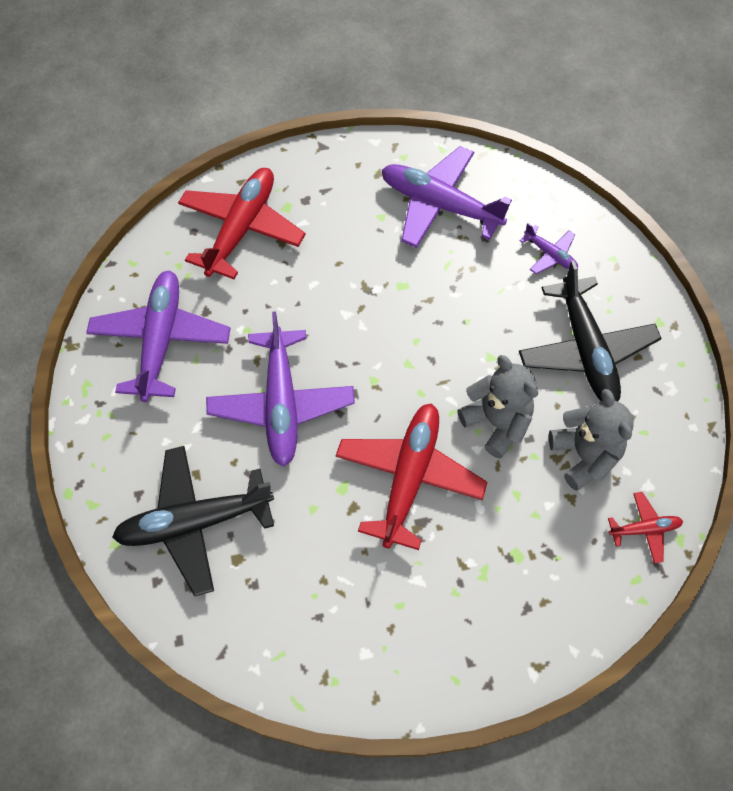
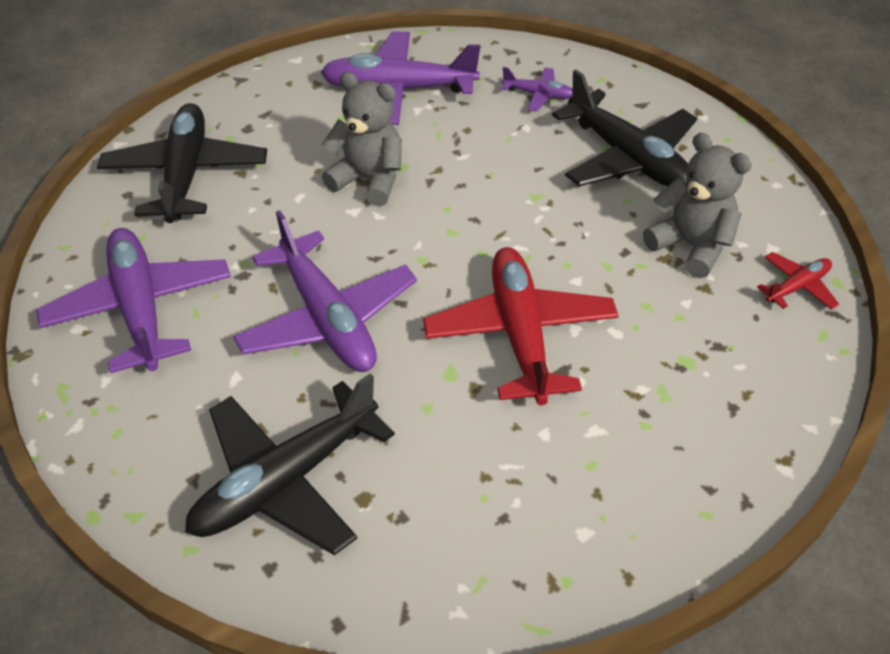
camera: 25 degrees left, 15 degrees down
(242, 228) = (186, 174): red plane -> black plane
(496, 423) = (581, 250): grey teddy bear -> grey teddy bear (369, 180)

